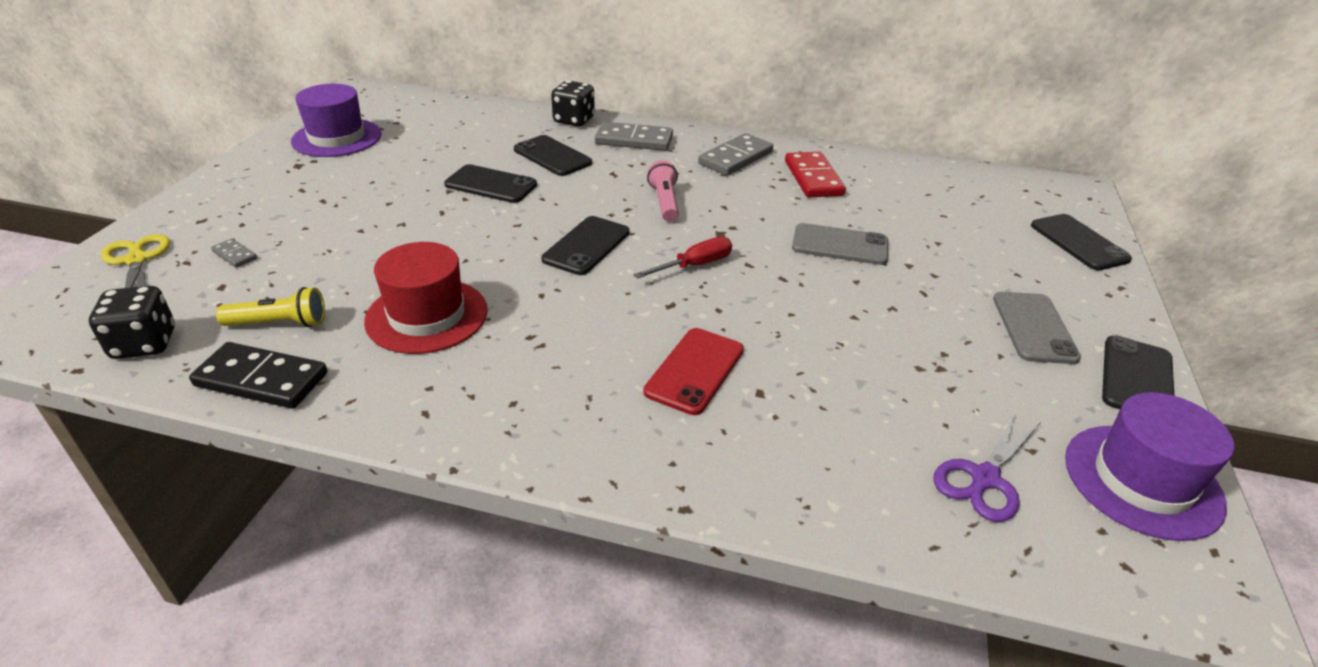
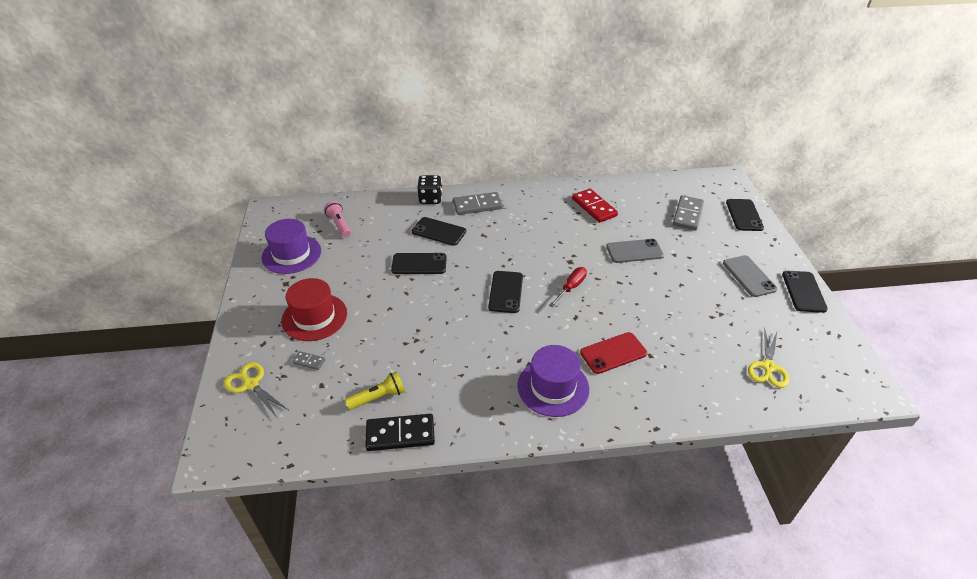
camera: 20 degrees left, 5 degrees up
(144, 344) = (313, 436): black dice -> none
(427, 316) = (455, 365): red hat -> red hat (314, 317)
(664, 202) = (526, 248): pink flashlight -> pink flashlight (339, 225)
(695, 371) = (613, 353): red phone -> red phone turned 60 degrees clockwise
(736, 158) = (544, 204): grey domino -> grey domino (688, 215)
(984, 478) = (768, 367): purple scissors -> yellow scissors
(1079, 242) = (744, 215): black phone -> black phone turned 45 degrees clockwise
(1142, 480) = (828, 346): purple hat -> purple hat (553, 387)

